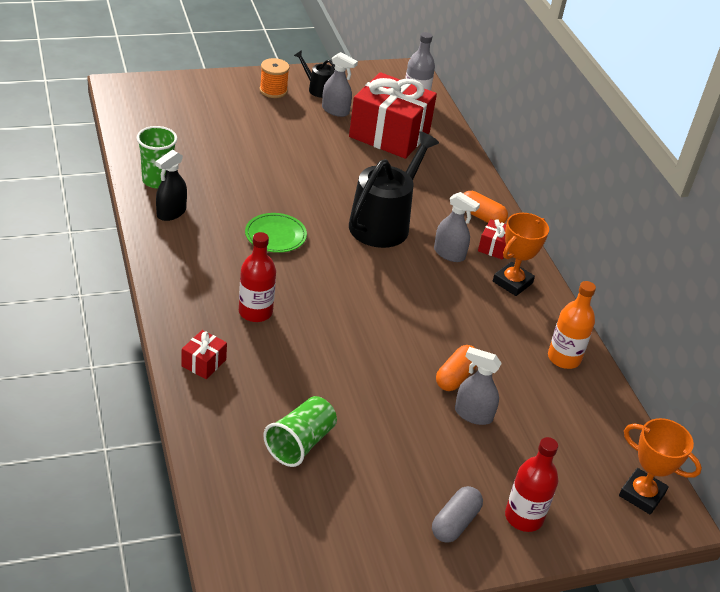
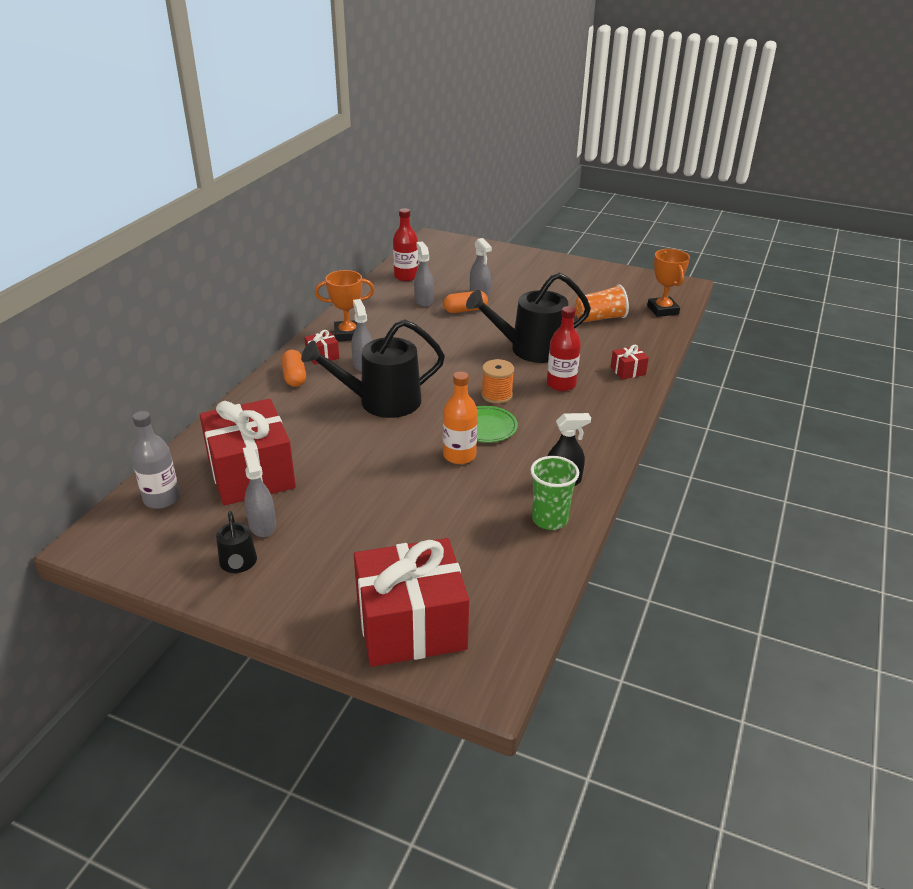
camera: 135 degrees left, 5 degrees down
(186, 95) = (411, 625): none -> red gift
(273, 90) = (294, 585): orange spool -> orange spool (497, 395)
(300, 443) = (600, 318): green cup -> orange cup
(327, 347) = (531, 349): none -> black watering can
(455, 523) = (548, 269): grey capsule -> none
(513, 369) = (424, 301): none -> grey spray bottle
(524, 517) = (509, 260): red bottle -> red bottle (406, 276)
(564, 358) = (384, 294): orange bottle -> orange bottle (459, 455)
(642, 494) = (437, 247): orange trophy -> orange trophy (662, 310)

